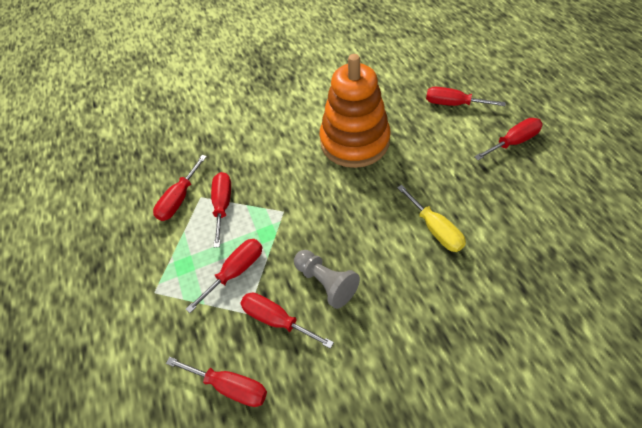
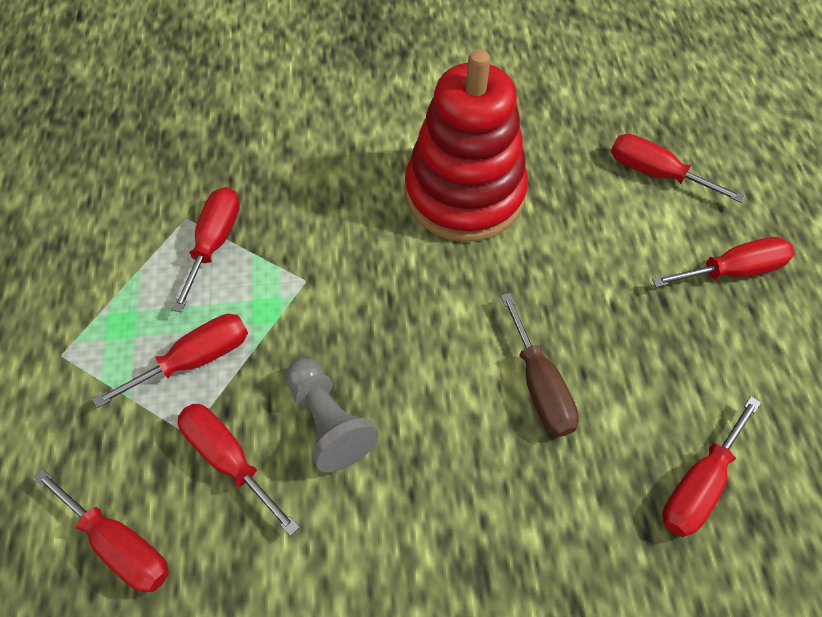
camera: 10 degrees right, 5 degrees up
(179, 199) = (152, 212): red screwdriver -> red screwdriver (698, 484)
(354, 141) = (464, 194): orange stacking toy -> red stacking toy
(435, 229) = (539, 385): yellow screwdriver -> brown screwdriver

